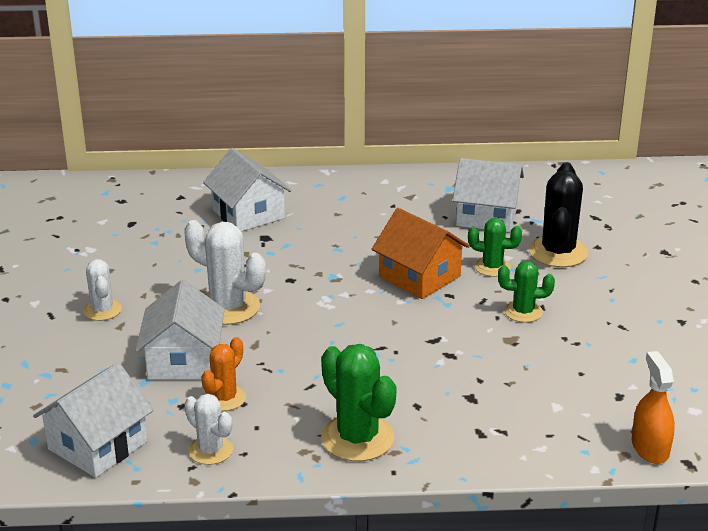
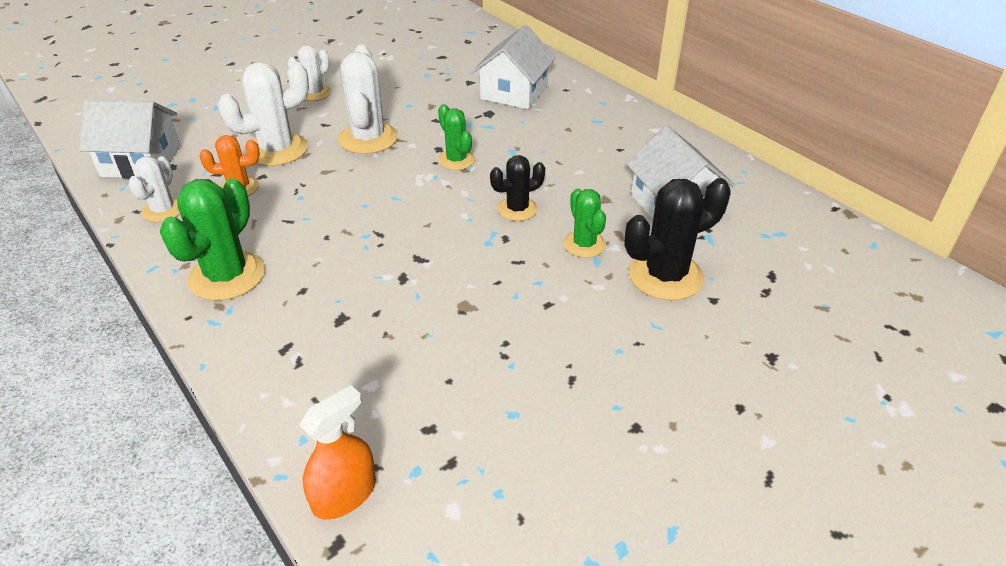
camera: 55 degrees right, 10 degrees up
(183, 360) = (277, 150): white house -> white cactus
(419, 276) = (517, 209): orange house -> black cactus
(523, 312) = (524, 295): green cactus -> green cactus (456, 160)

